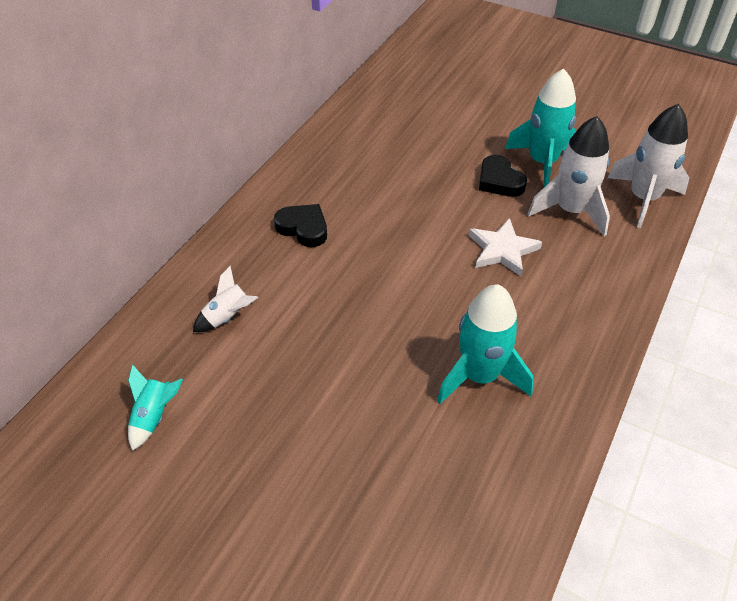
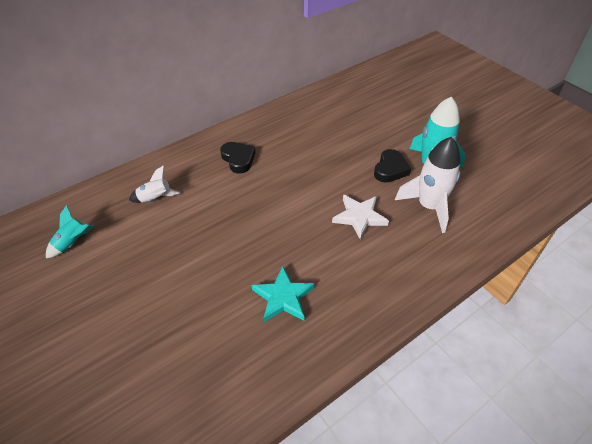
camera: 25 degrees right, 0 degrees up
(480, 376) = (283, 297): turquoise rocket -> turquoise star
(499, 181) = (390, 169): black heart -> black heart turned 150 degrees counterclockwise
(643, 199) = (492, 216): white rocket -> none

